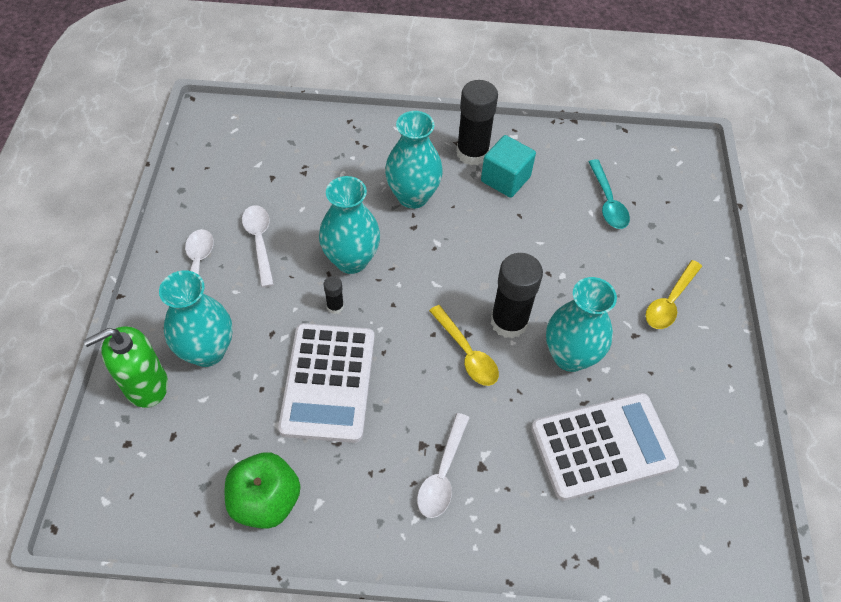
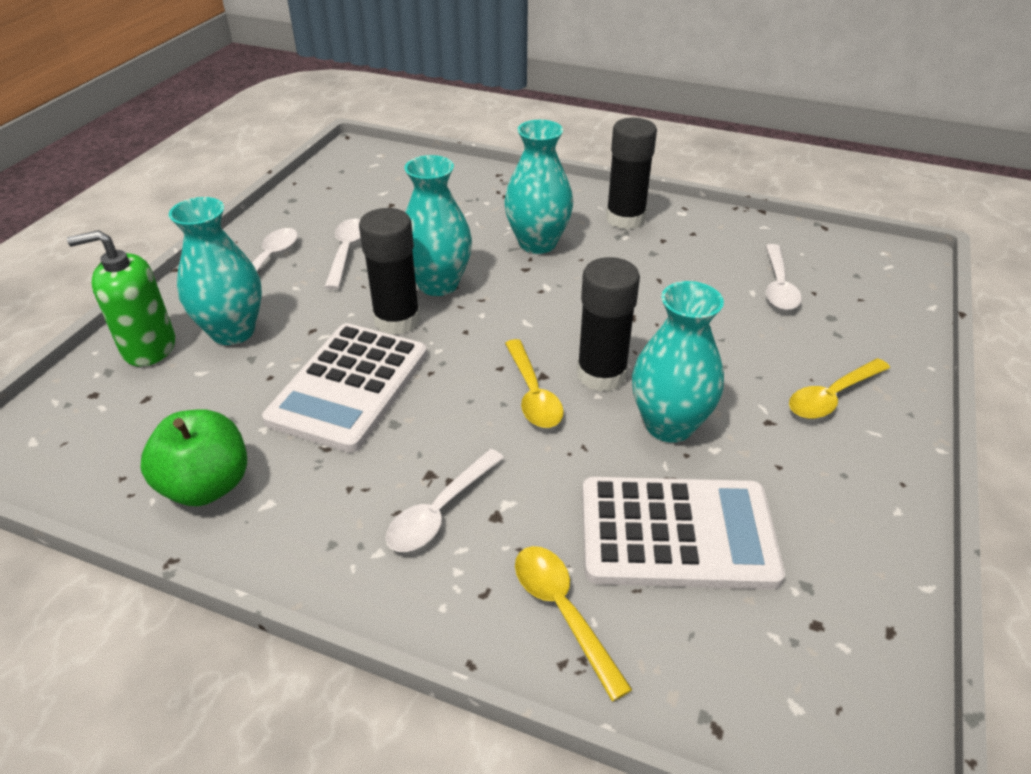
camera: 20 degrees right, 15 degrees down
(335, 306) = (397, 320): black glue stick -> black glue stick, size x2.19
(505, 179) = (655, 246): turquoise cube -> none
(552, 527) = (563, 612): none -> yellow spoon
(607, 202) = (778, 286): turquoise spoon -> white spoon

